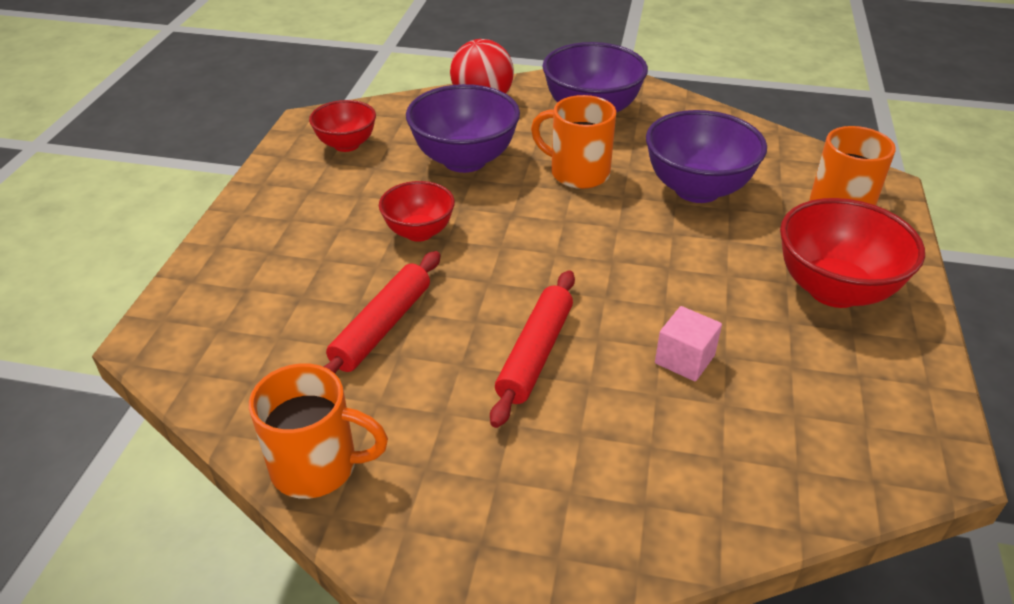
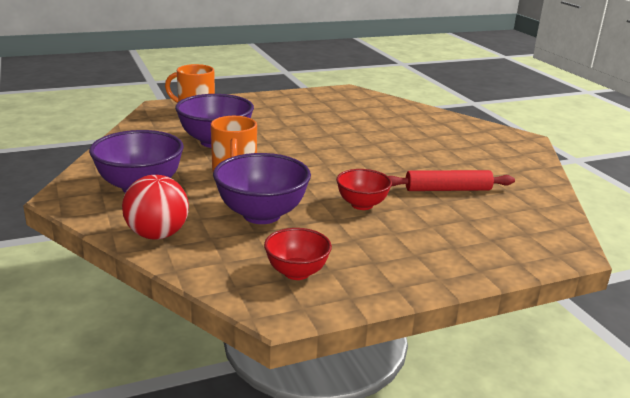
camera: 125 degrees left, 15 degrees down
(318, 466) = (535, 176): orange mug -> none
(535, 354) = (404, 152): red rolling pin -> none
(684, 359) = (359, 126): pink cube -> none
(834, 290) = (271, 108): red bowl -> none

